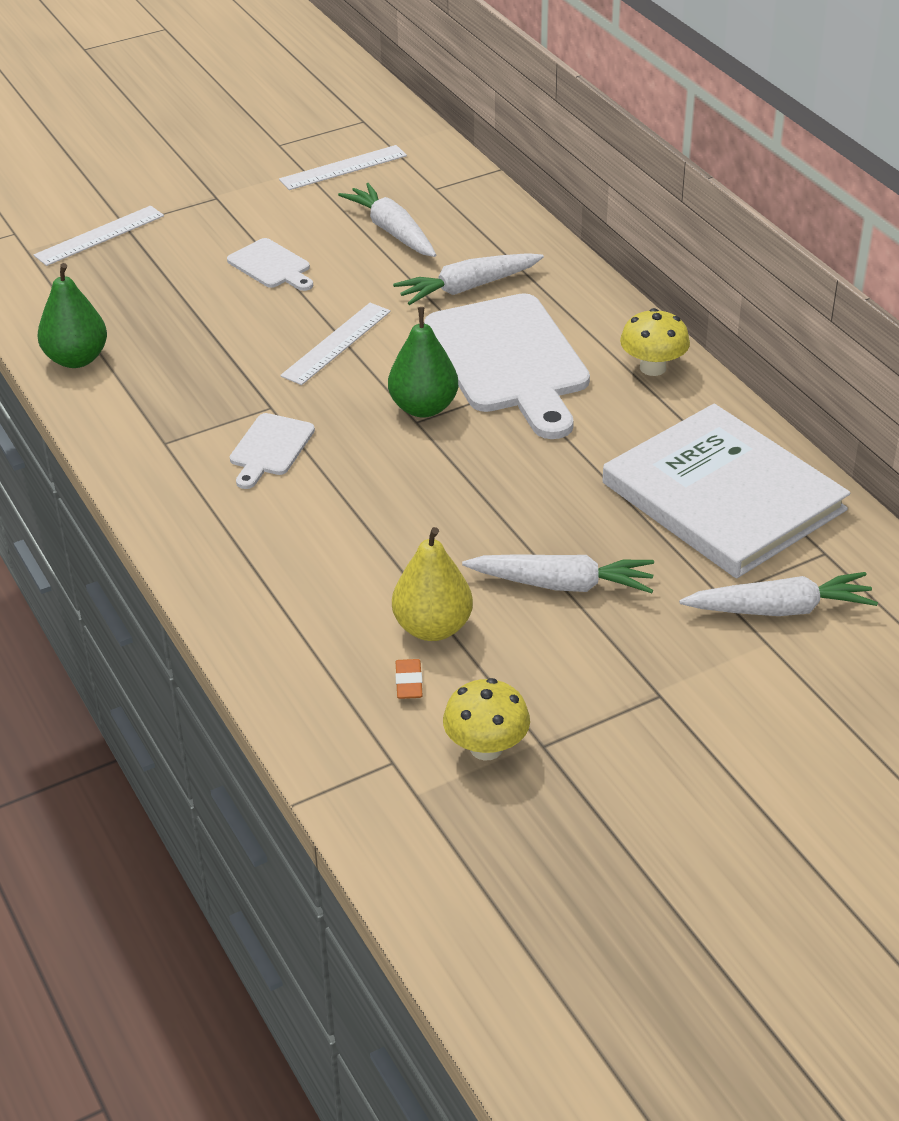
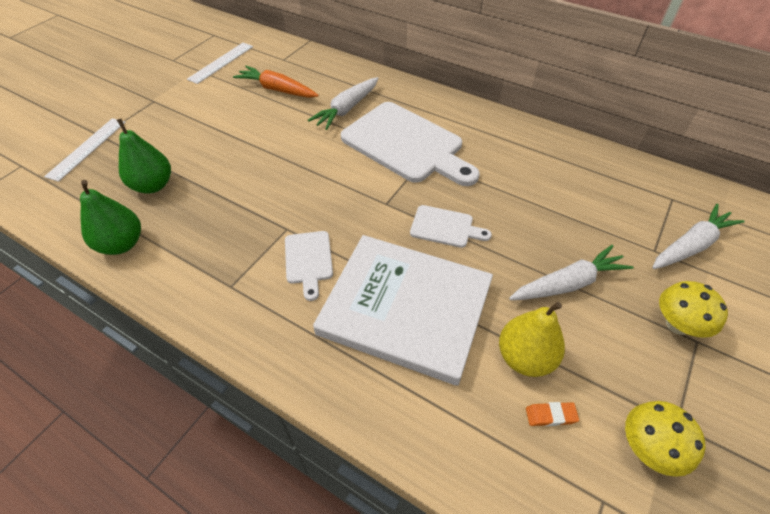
camera: 30 degrees left, 10 degrees up
(271, 266) = (219, 132): white cutting board -> white cutting board (445, 227)
(336, 343) = (297, 169): white ruler -> none
(392, 231) = (277, 90): white carrot -> orange carrot
(409, 682) = (550, 415): orange eraser -> orange eraser turned 60 degrees counterclockwise
(423, 407) = (383, 192): green pear -> green pear (153, 185)
(653, 368) = (484, 122): yellow mushroom -> yellow mushroom (677, 324)
(723, 496) = (591, 185): white book -> white book (405, 308)

